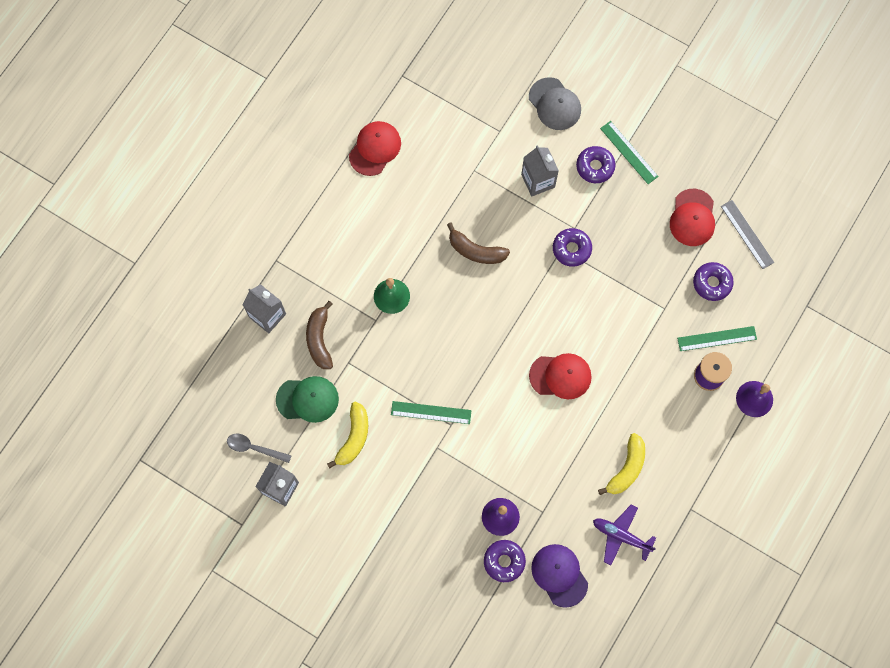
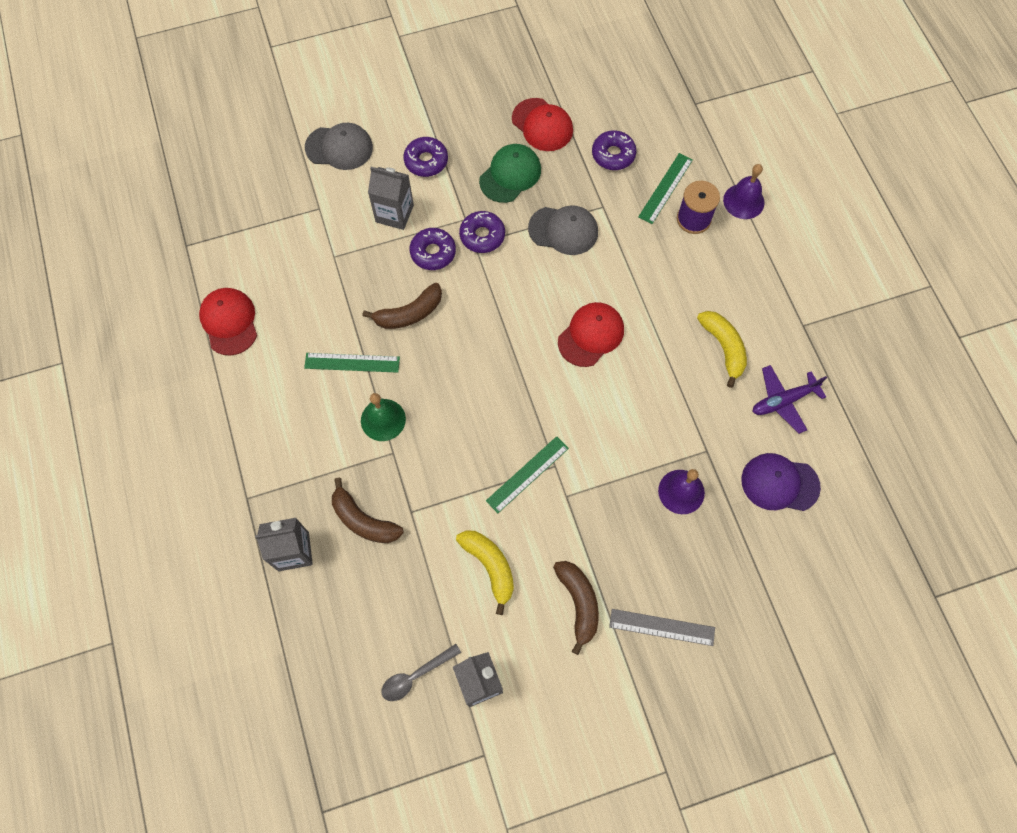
camera: 50 degrees left, 5 degrees down
(307, 399) = (413, 580): green cap -> green cap (510, 175)
(375, 508) = (578, 603): none -> brown banana
(504, 561) = (728, 523): purple donut -> purple donut (433, 252)
(622, 297) = (563, 230): none -> grey cap
(629, 152) = (439, 126): green ruler -> green ruler (352, 363)
(747, 234) = (594, 98): grey ruler -> grey ruler (662, 627)

